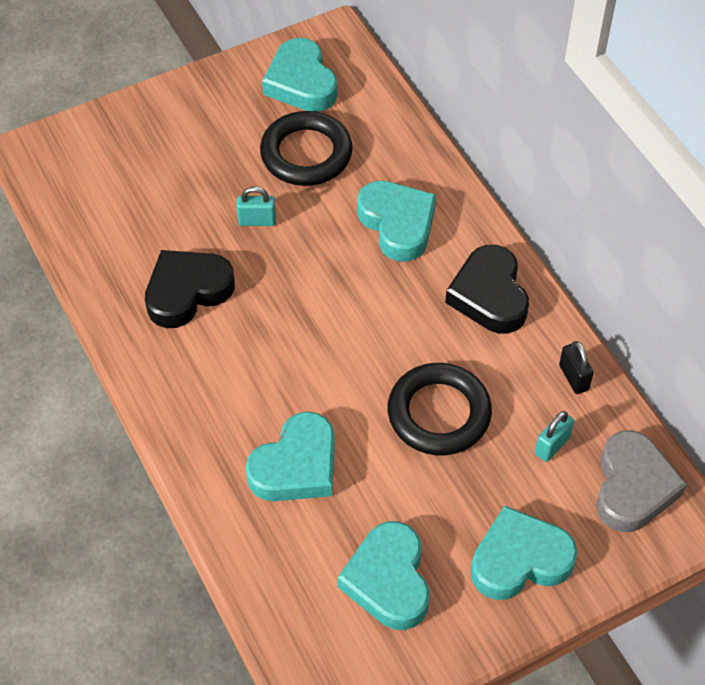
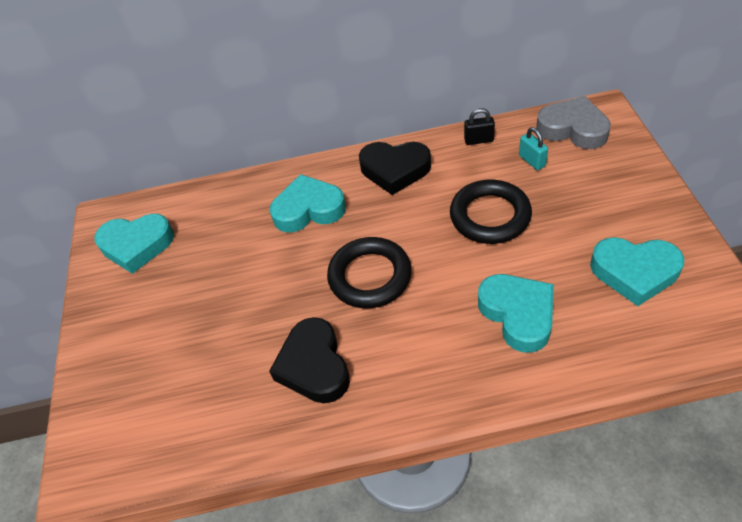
camera: 65 degrees left, 5 degrees down
(257, 221) = (262, 300): turquoise padlock -> none
(306, 154) = (211, 254): black ring -> black ring (370, 276)
(519, 560) = (623, 194): turquoise heart -> none

